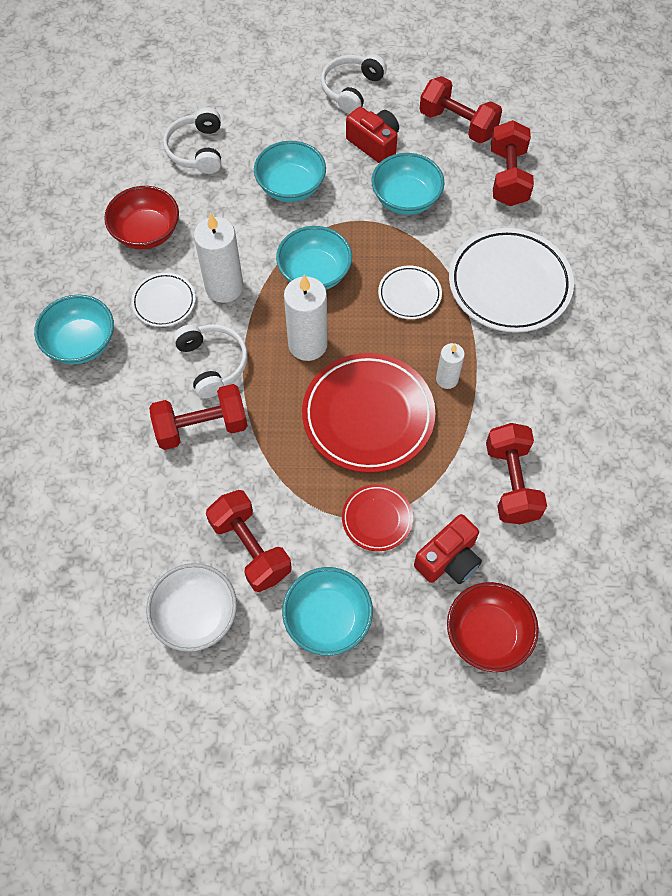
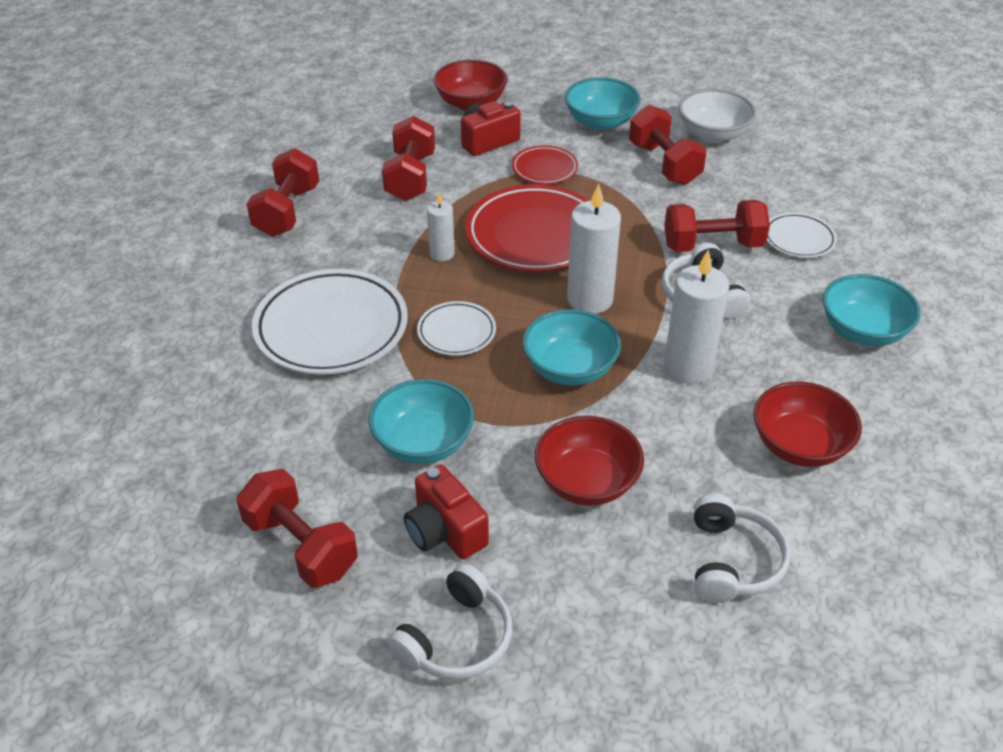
camera: 170 degrees left, 20 degrees down
(164, 302) = (765, 360): white plate -> white plate (798, 239)
(291, 187) = (587, 482): turquoise bowl -> red bowl
(508, 177) = (265, 453): red dumbbell -> red dumbbell (287, 211)

